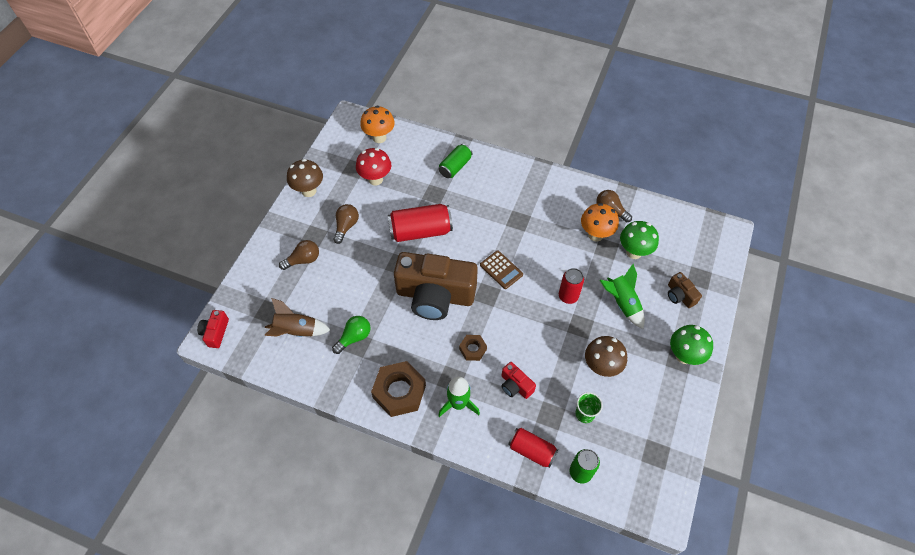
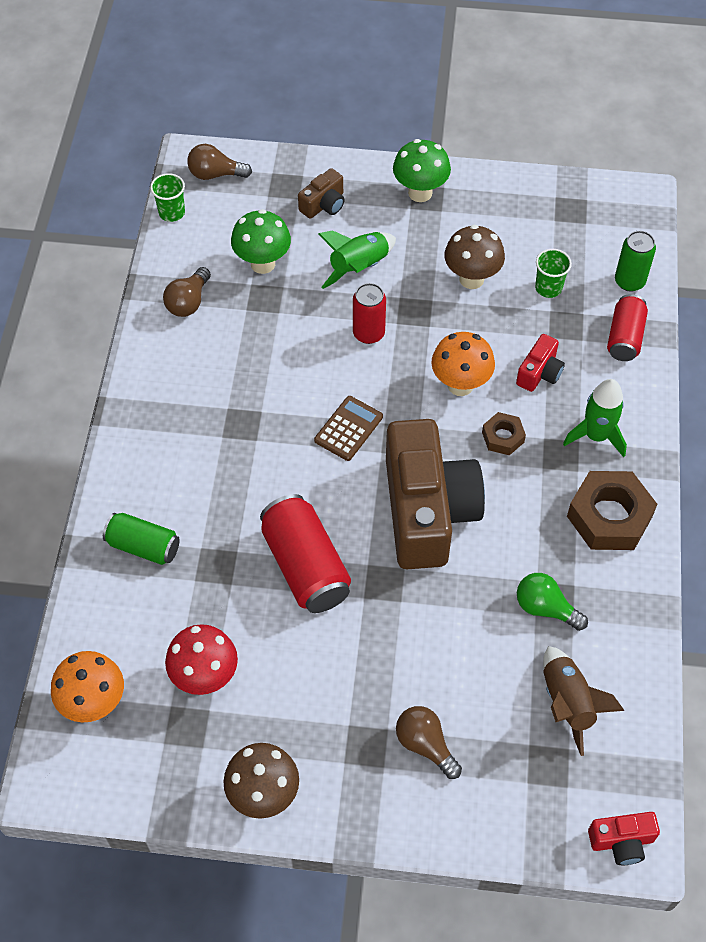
camera: 105 degrees left, 0 degrees up
(346, 226) = (330, 694): brown light bulb -> brown light bulb (215, 174)
(595, 235) = (243, 315): orange mushroom -> orange mushroom (460, 385)
(682, 213) = (172, 212): none -> green cup

